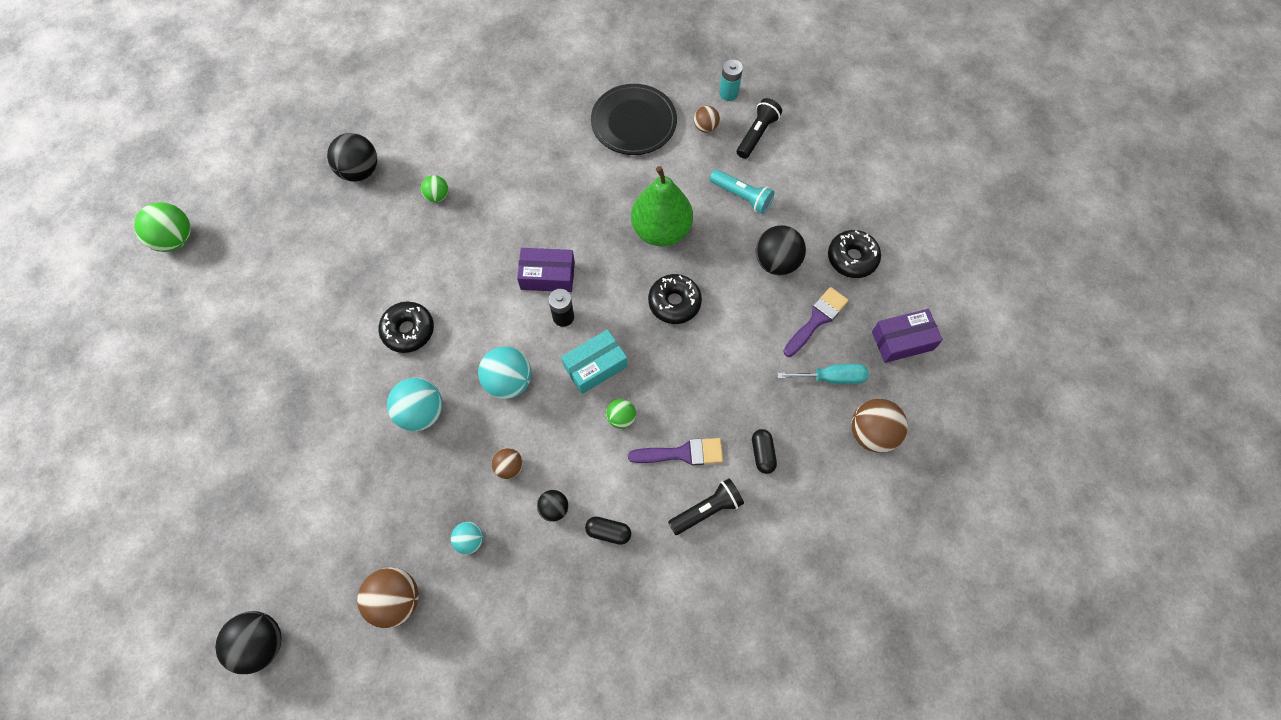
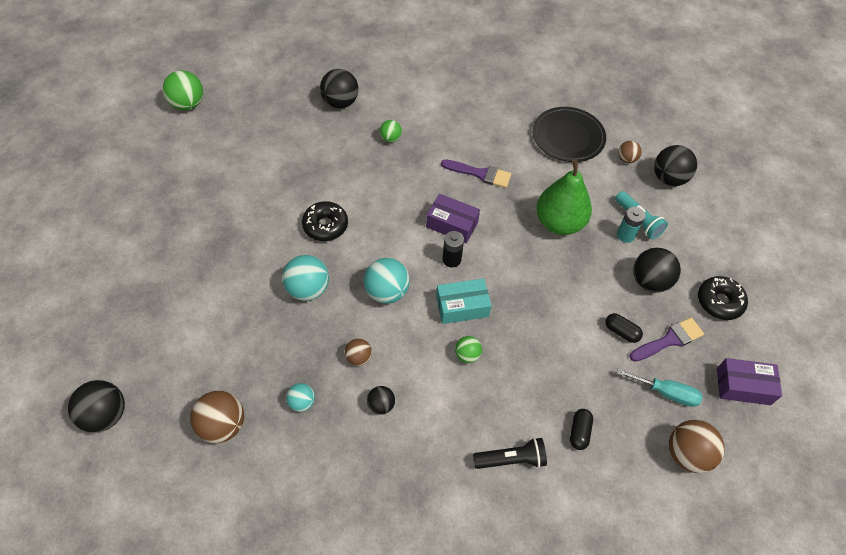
camera: 20 degrees right, 10 degrees down
(608, 532) = (418, 443): black capsule -> black capsule (621, 332)
(674, 303) = (548, 282): black donut -> none
(682, 453) = (508, 404): purple brush -> purple brush (480, 174)
(728, 93) = (655, 141): turquoise battery -> turquoise battery (625, 235)
(757, 134) = (668, 178): black flashlight -> black ball

